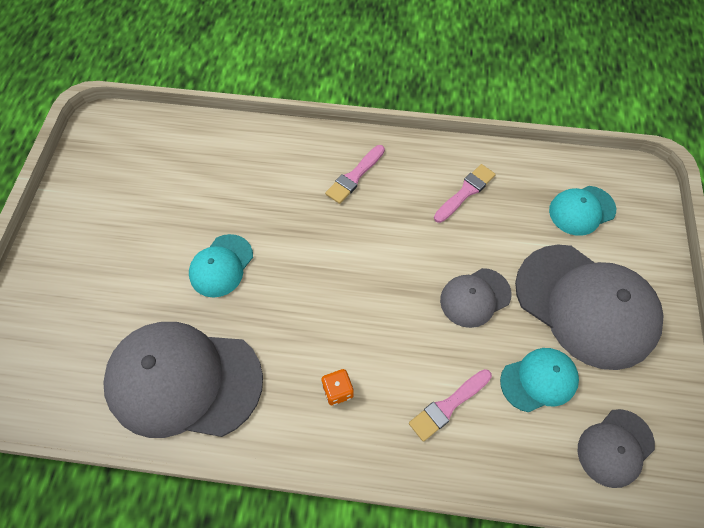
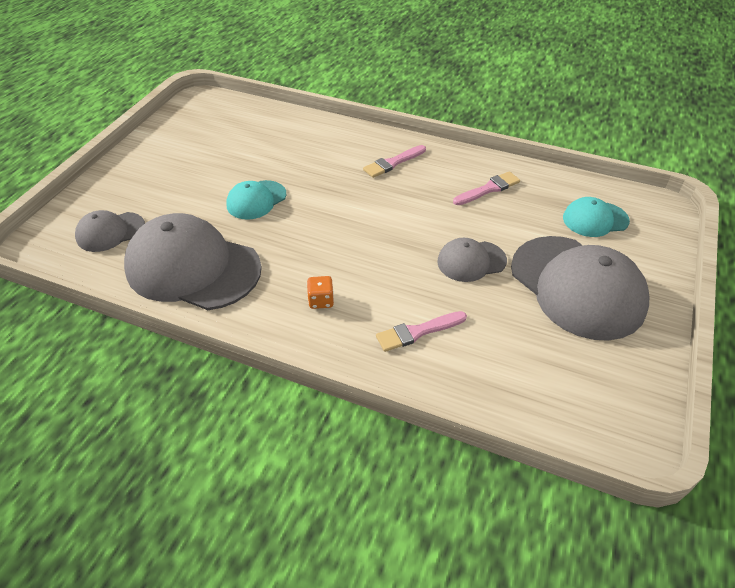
camera: 15 degrees right, 15 degrees down
(539, 380) = (512, 331): turquoise cap -> none
(615, 448) = (572, 398): grey cap -> grey cap (110, 232)

